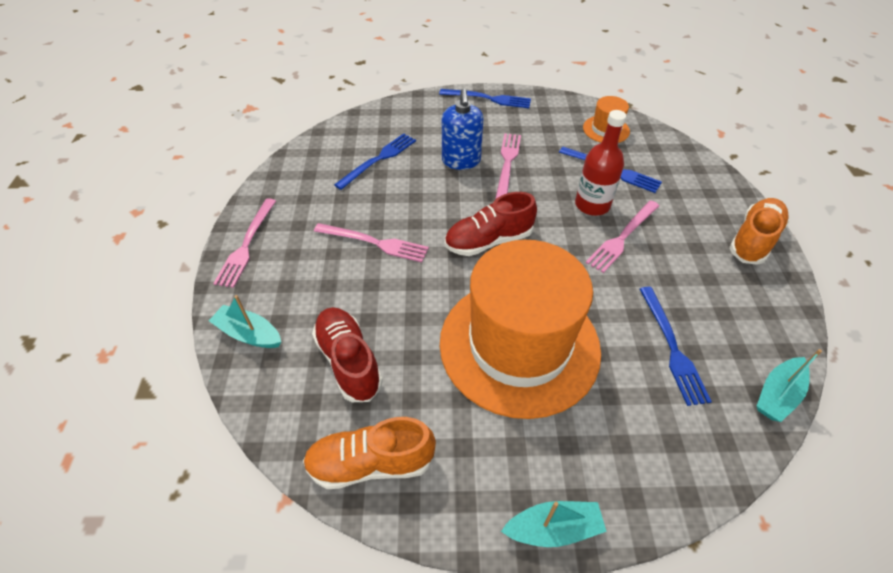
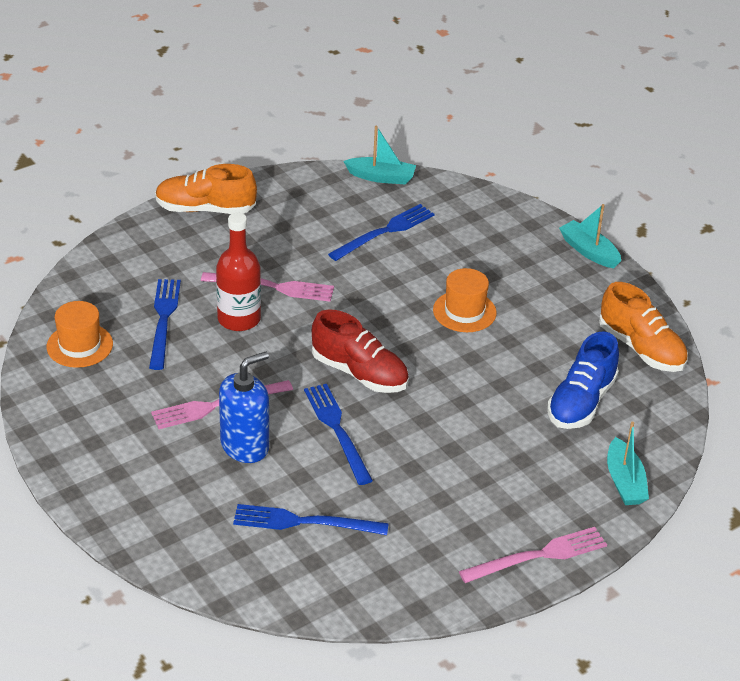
camera: 125 degrees left, 10 degrees down
(349, 361) = (581, 402): red shoe -> blue shoe
(374, 243) = (439, 455): pink fork -> none
(488, 99) = (82, 476): blue fork -> blue fork (337, 430)
(519, 345) = (464, 311): orange hat -> orange hat, size x0.41

